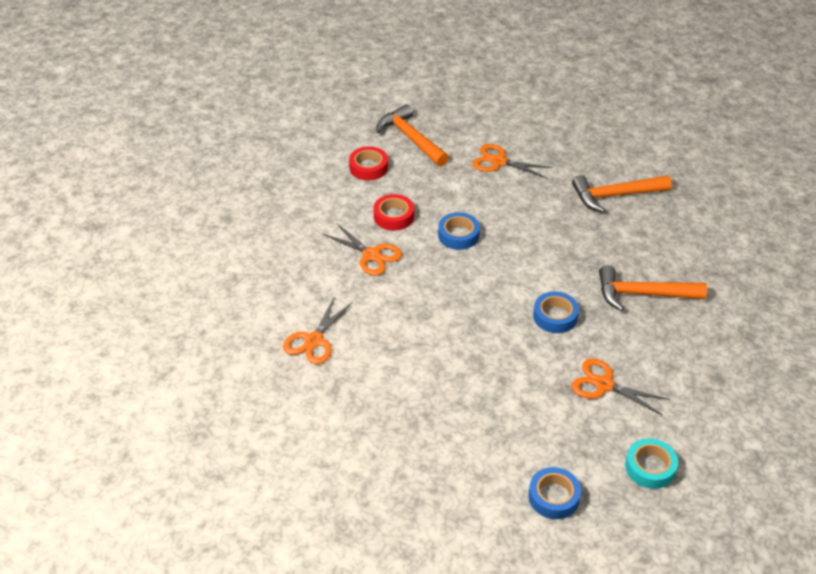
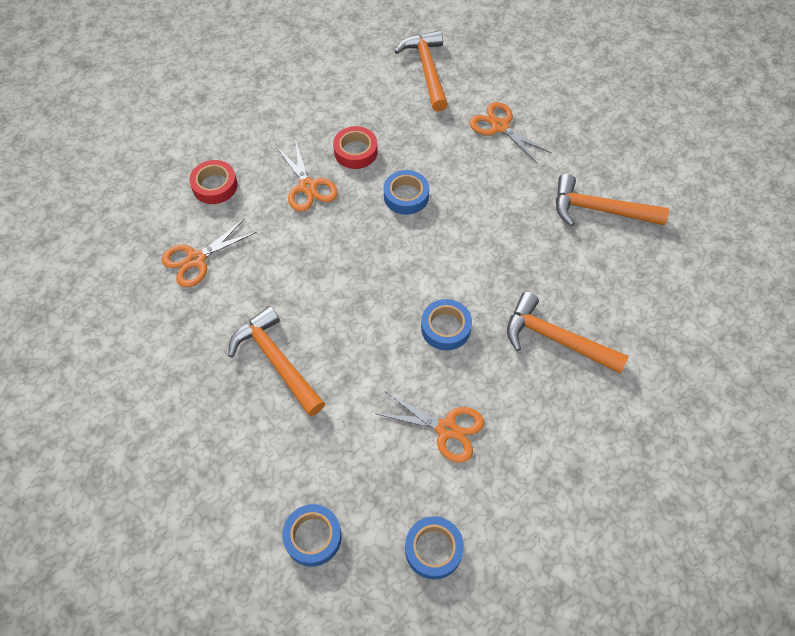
camera: 25 degrees right, 15 degrees up
(368, 167) = (365, 88): red tape -> red tape (215, 186)
(436, 388) = (276, 361): none -> orange hammer
(604, 384) = (446, 429): orange scissors -> orange scissors turned 150 degrees clockwise
(650, 467) = (433, 549): turquoise tape -> blue tape

